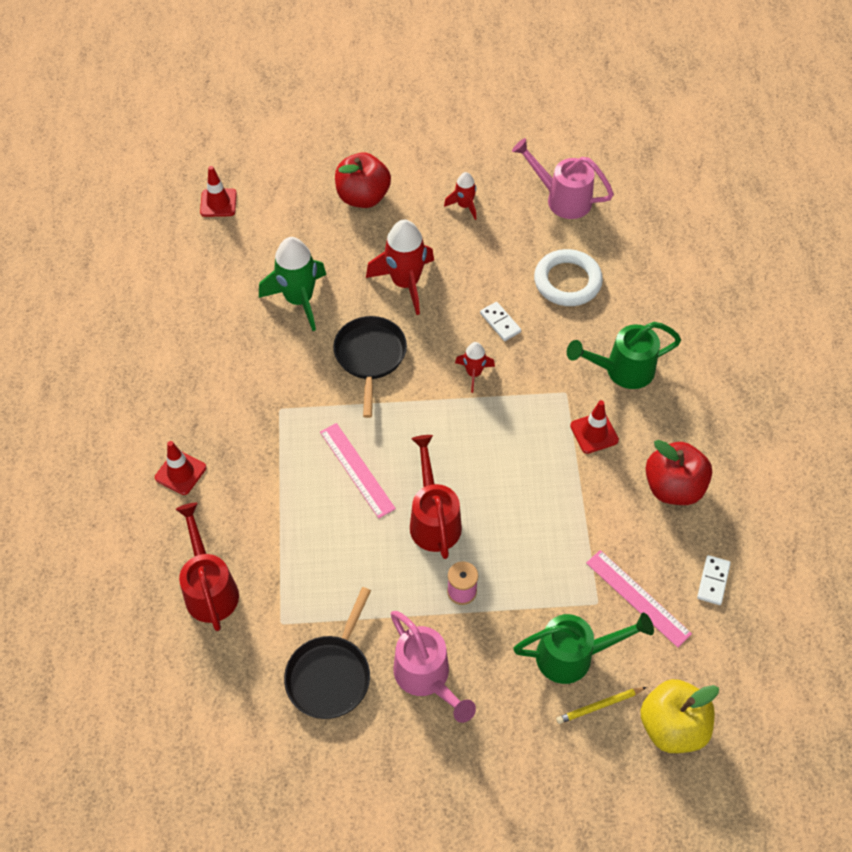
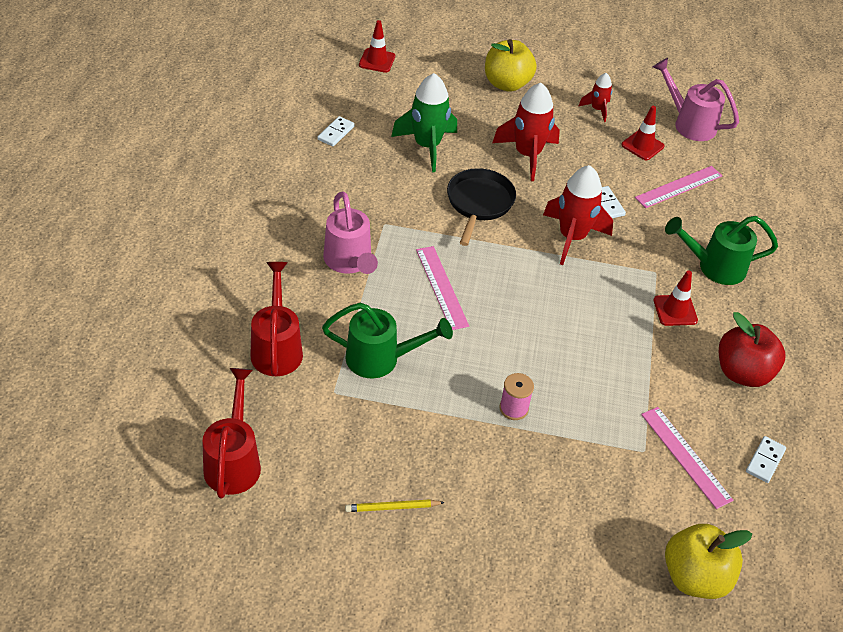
camera: 10 degrees right, 10 degrees down
(180, 472) = (279, 251): red traffic cone -> red traffic cone (642, 146)
(199, 308) = (336, 133): none -> white domino
(331, 674) = (368, 446): black pan -> none
(363, 197) = (507, 84): red apple -> yellow apple
(426, 677) = (460, 472): pink watering can -> pink watering can (349, 262)
(433, 519) = (503, 343): red watering can -> red watering can (234, 461)
(474, 373) = (572, 237): red rocket -> red rocket, size x1.88
(567, 281) = (678, 186): white ring -> pink ruler
(573, 656) = (609, 490): green watering can -> green watering can (381, 359)
(599, 706) = (624, 540): yellow pencil -> yellow pencil (392, 507)

